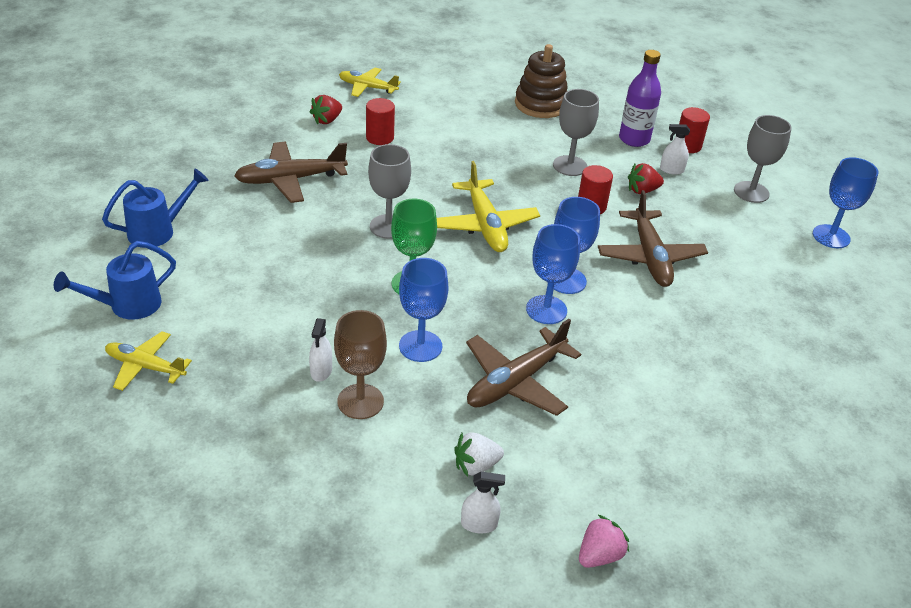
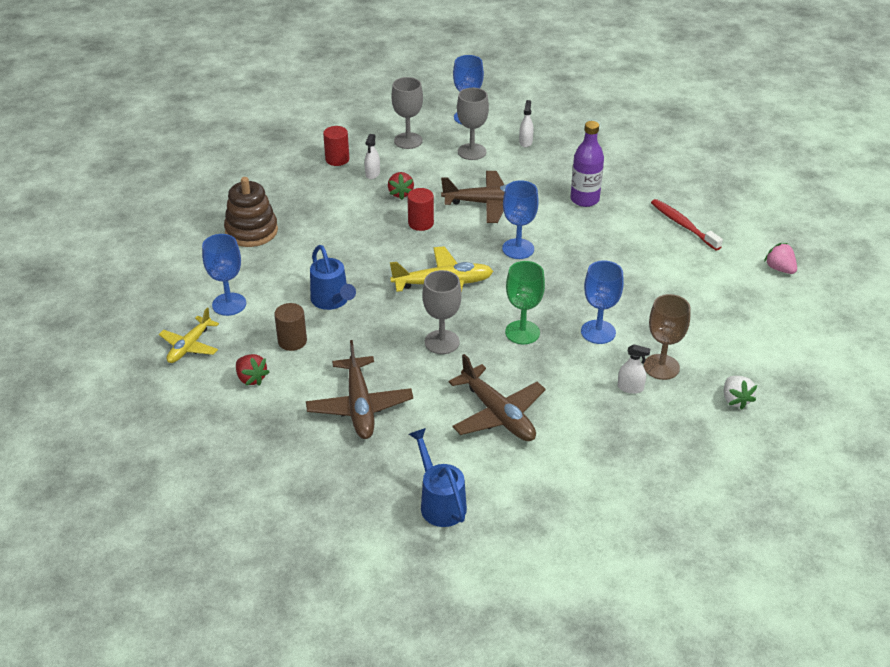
camera: 80 degrees left, 0 degrees up
(128, 306) = (554, 515): blue watering can -> blue watering can (332, 301)
(145, 366) = (633, 496): yellow plane -> none
(380, 138) = (292, 341): red cylinder -> brown cylinder
(476, 466) = (716, 313): white strawberry -> white strawberry (735, 400)
(479, 524) = (765, 316): white spray bottle -> white spray bottle (525, 142)
(515, 382) = (633, 287): brown plane -> brown plane (498, 414)
(546, 310) = (553, 263): blue goblet -> blue goblet (229, 304)
(570, 166) = (359, 227): grey goblet -> grey goblet (472, 152)
(634, 139) = (322, 186): purple bottle -> purple bottle (584, 199)
(672, 443) = (683, 225): none -> red toothbrush

